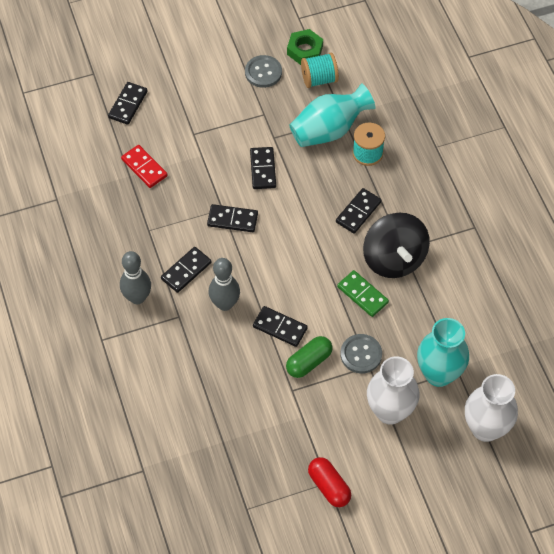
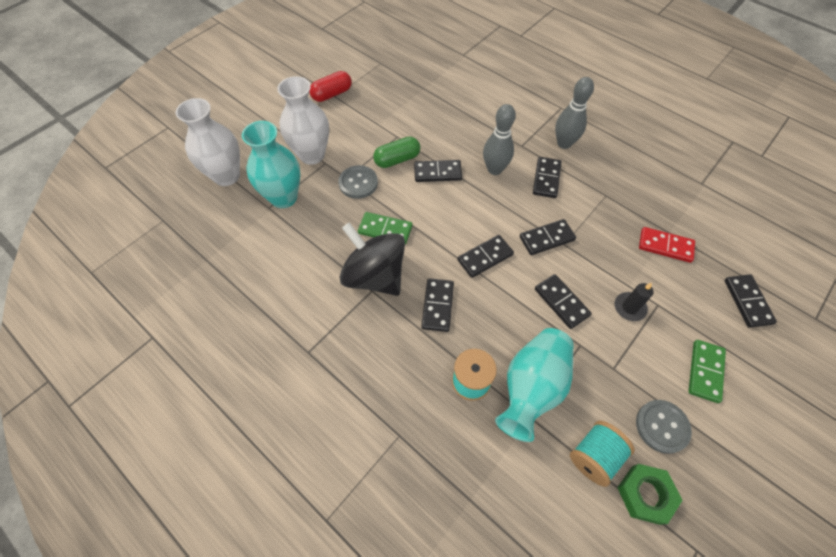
camera: 150 degrees right, 0 degrees up
(205, 84) = (705, 371): none -> green domino
(216, 142) = (629, 307): none -> black candle
(295, 229) = (485, 257): none -> black domino
(309, 362) = (397, 159): green capsule -> green capsule turned 45 degrees clockwise
(329, 486) = (332, 94): red capsule -> red capsule turned 60 degrees counterclockwise

